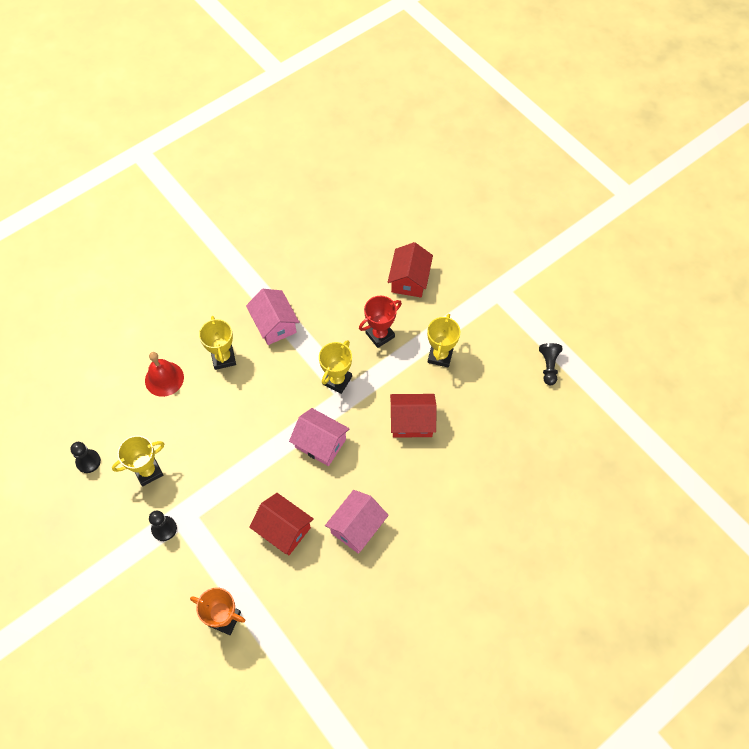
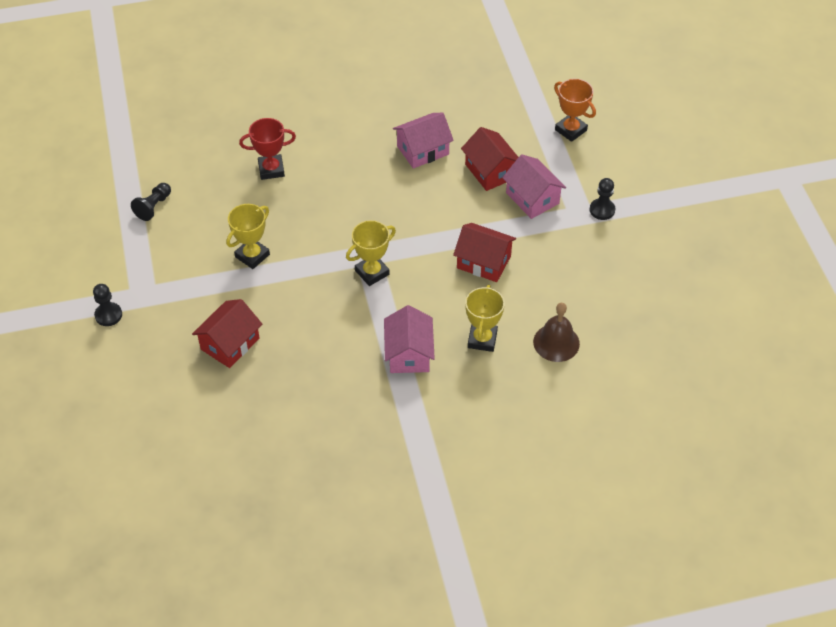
camera: 155 degrees left, 10 degrees down
(88, 461) = (662, 292): black pawn -> black pawn (108, 315)
(148, 471) = (602, 261): yellow trophy -> none
(164, 379) = (556, 342): red bell -> brown bell
(320, 443) = (420, 224): pink house -> pink house (532, 198)
(380, 335) = (300, 299): red trophy -> red trophy (271, 169)
(412, 422) = (320, 210): red house -> red house (483, 262)

